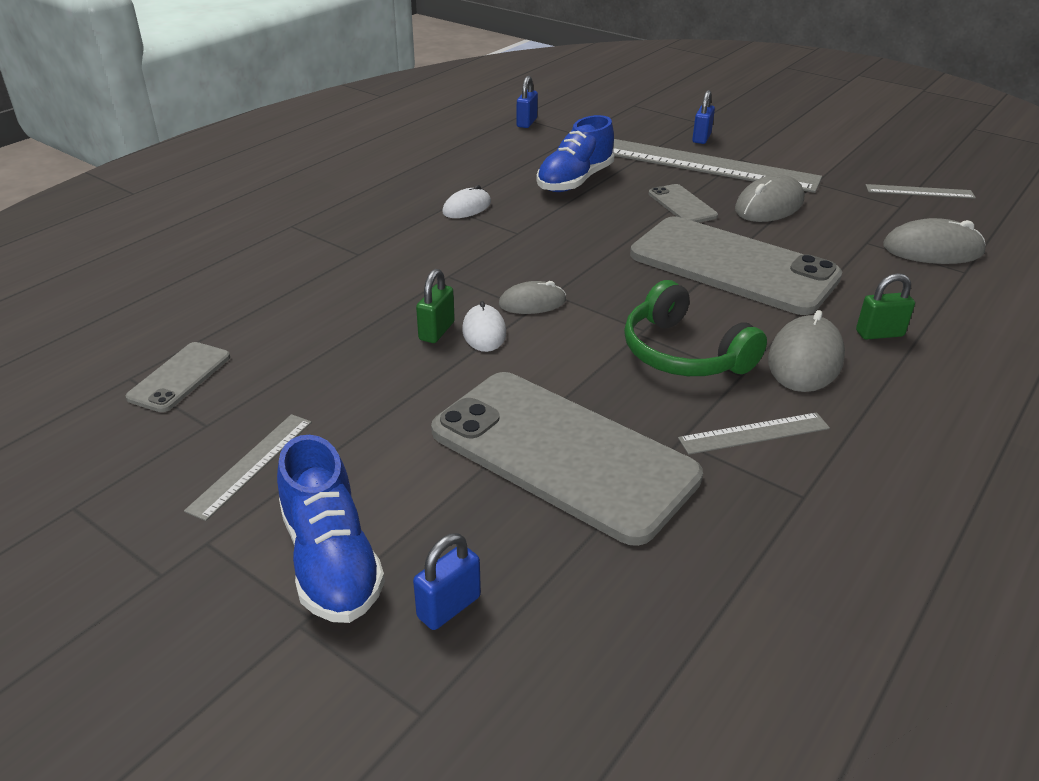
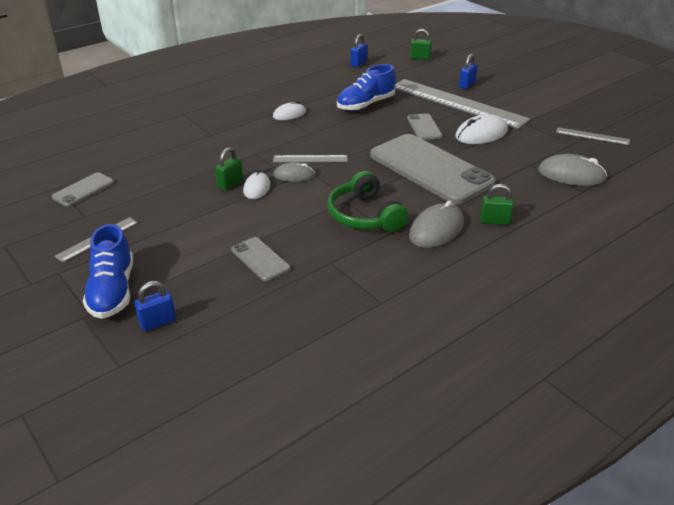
camera: 15 degrees right, 0 degrees up
(562, 454) = (260, 259): grey phone -> grey phone, size x0.44
(610, 107) = (420, 58): none -> green padlock
(754, 433) = (376, 265): grey ruler -> grey ruler (310, 159)
(769, 205) = (481, 134): grey mouse -> white mouse

